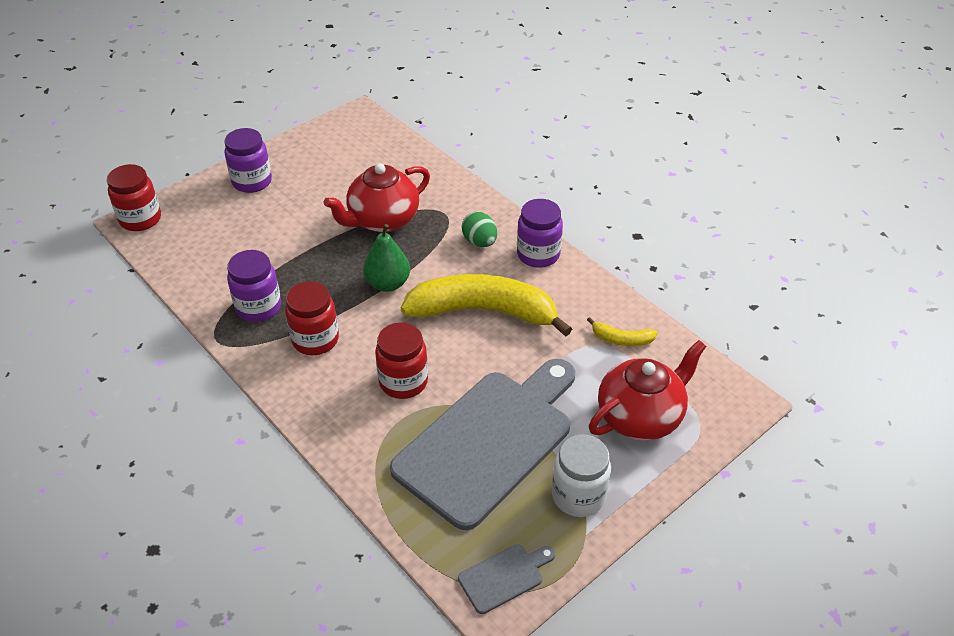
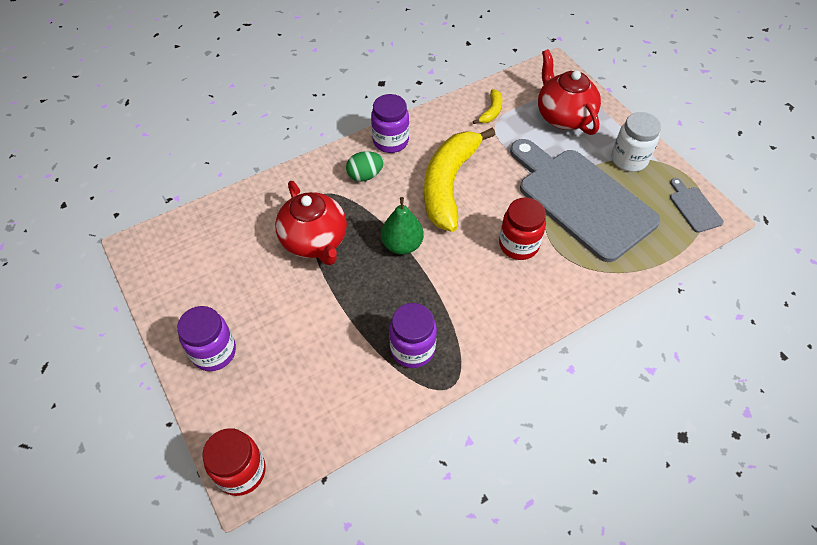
camera: 80 degrees left, 10 degrees up
(315, 340) = (462, 304): red jar -> none

